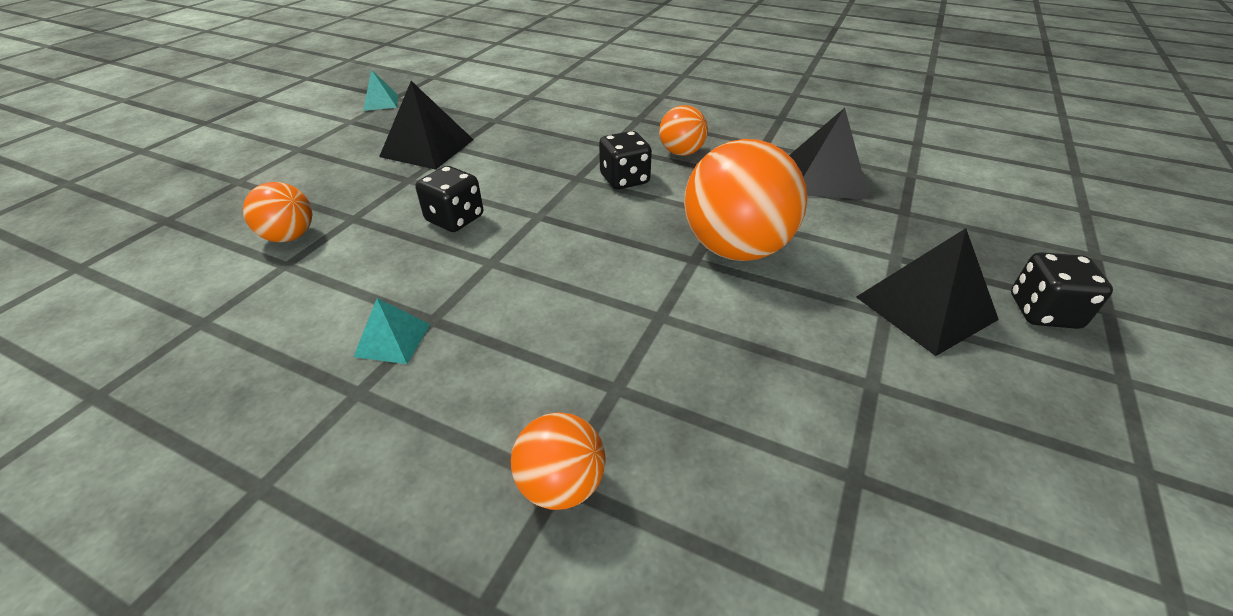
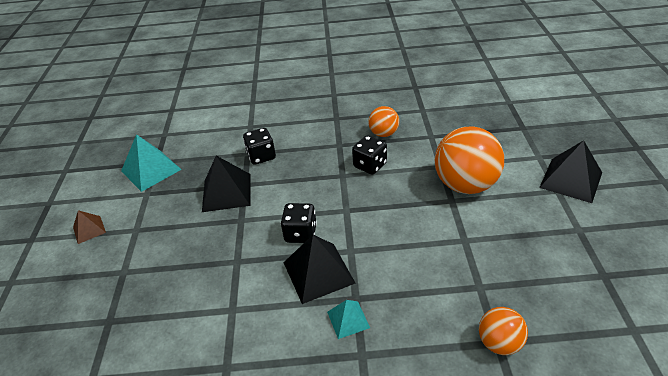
camera: 25 degrees left, 0 degrees up
(260, 132) = (89, 229): none -> brown pyramid
(290, 236) = (212, 291): orange ball -> none
(381, 102) = (151, 170): turquoise pyramid -> turquoise pyramid, size x1.81
(825, 178) = (471, 121): black pyramid -> black pyramid (318, 272)
(1043, 312) = (615, 160): black dice -> black dice (261, 156)

